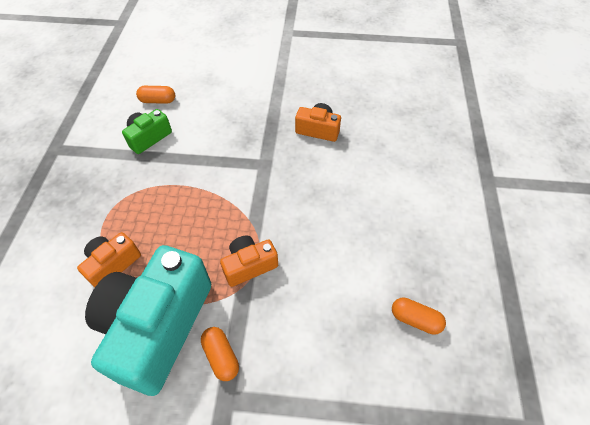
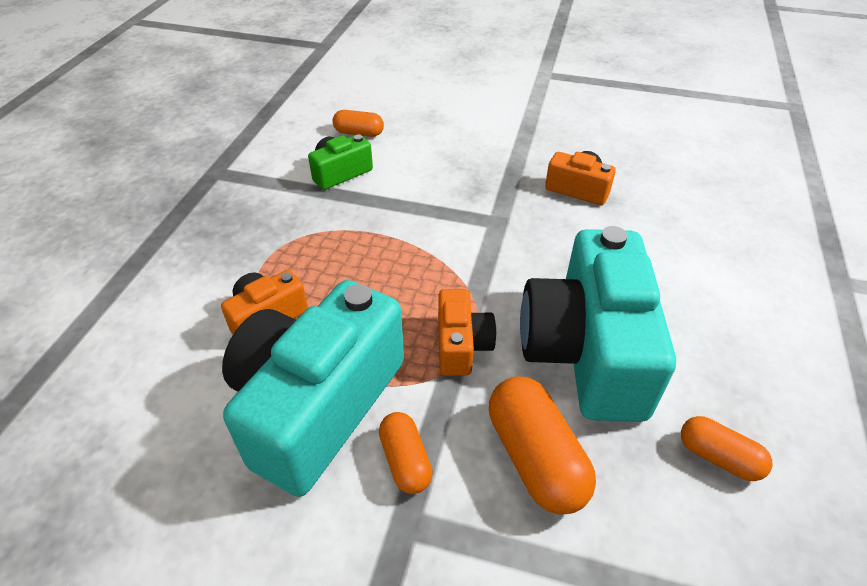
camera: 10 degrees right, 10 degrees down
(249, 265) = (461, 345): orange camera -> orange camera turned 105 degrees clockwise
(303, 339) = (535, 457): none -> orange capsule
(331, 257) = (586, 351): none -> turquoise camera

